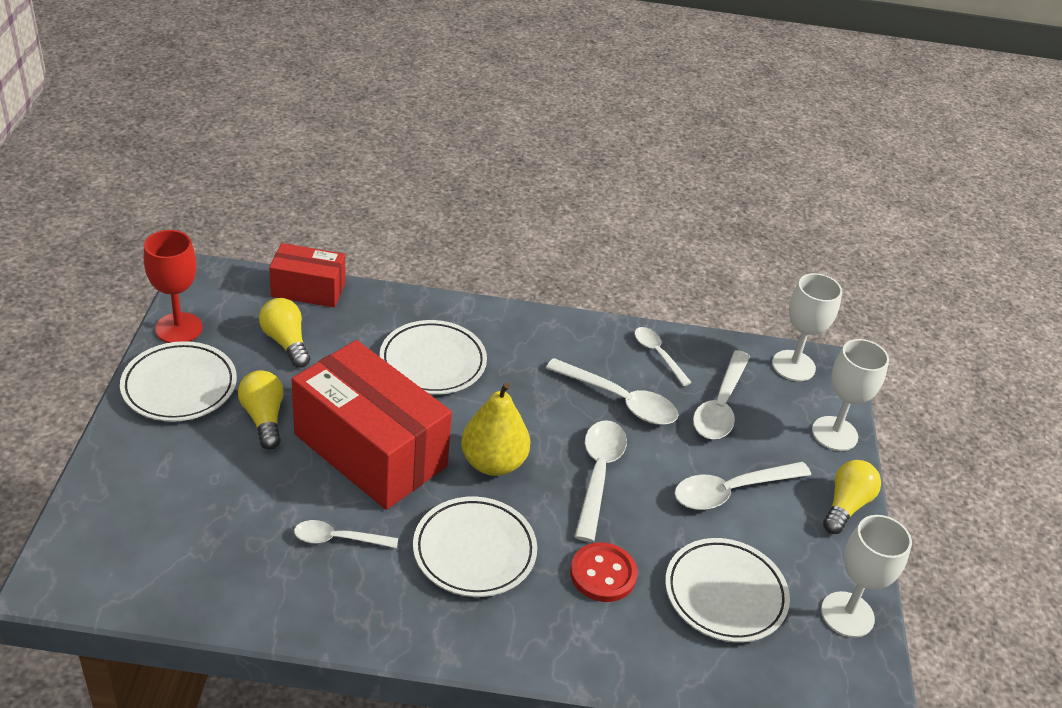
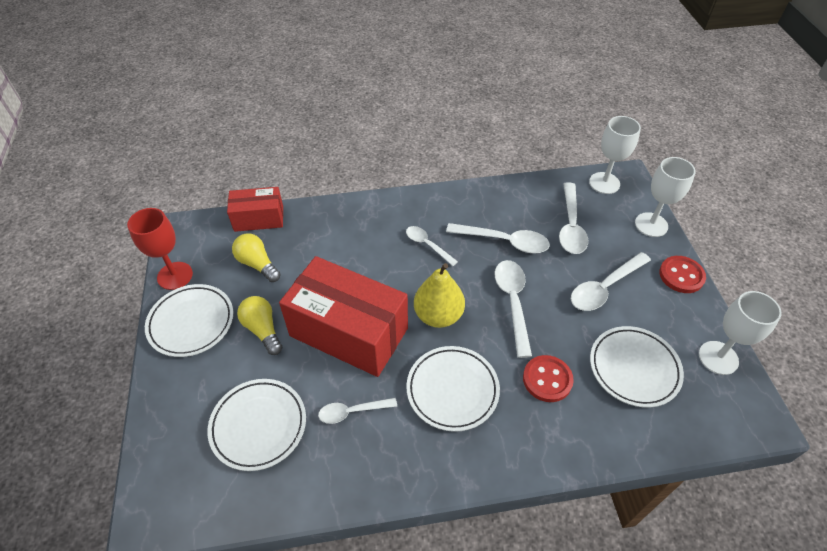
camera: 10 degrees left, 10 degrees up
(433, 362) = (367, 249): white plate -> white plate (258, 426)
(658, 354) = (515, 200): white spoon -> white spoon (427, 245)
(846, 505) = (681, 275): yellow light bulb -> red button

